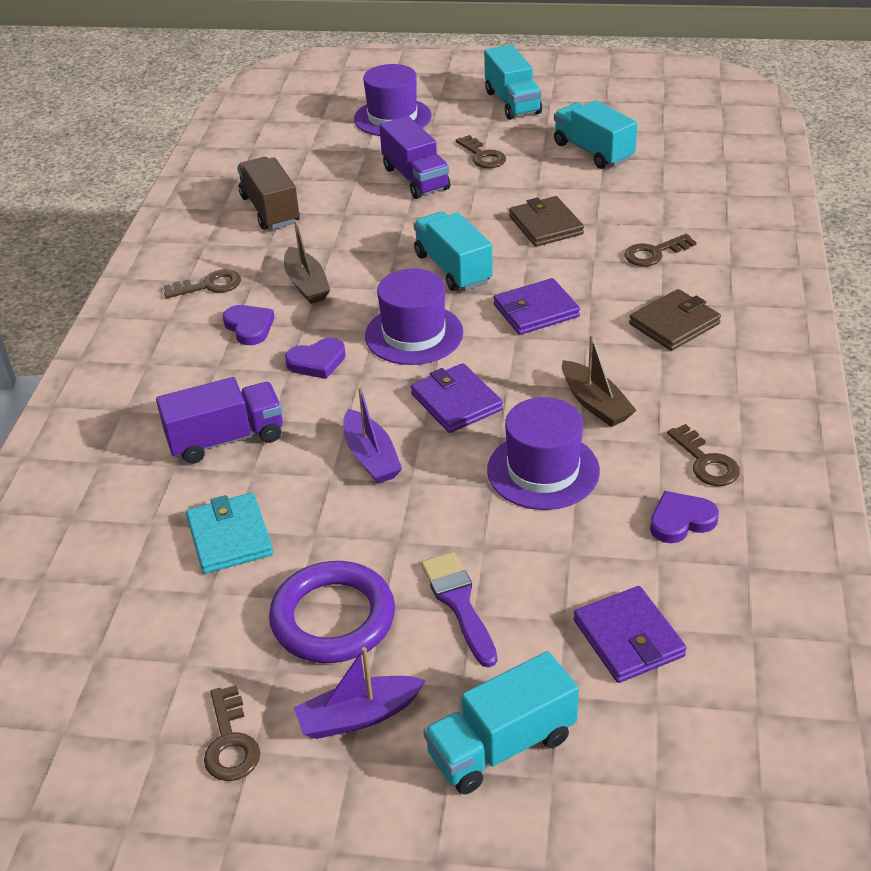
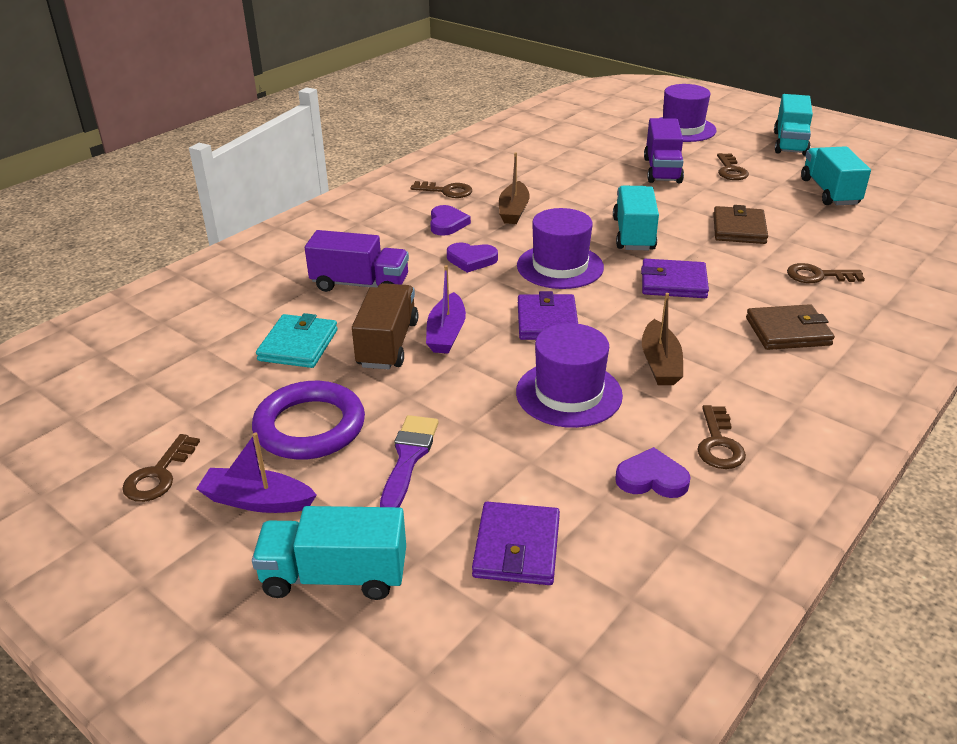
camera: 30 degrees right, 5 degrees down
(270, 210) = (535, 160): brown truck -> brown truck (388, 344)

